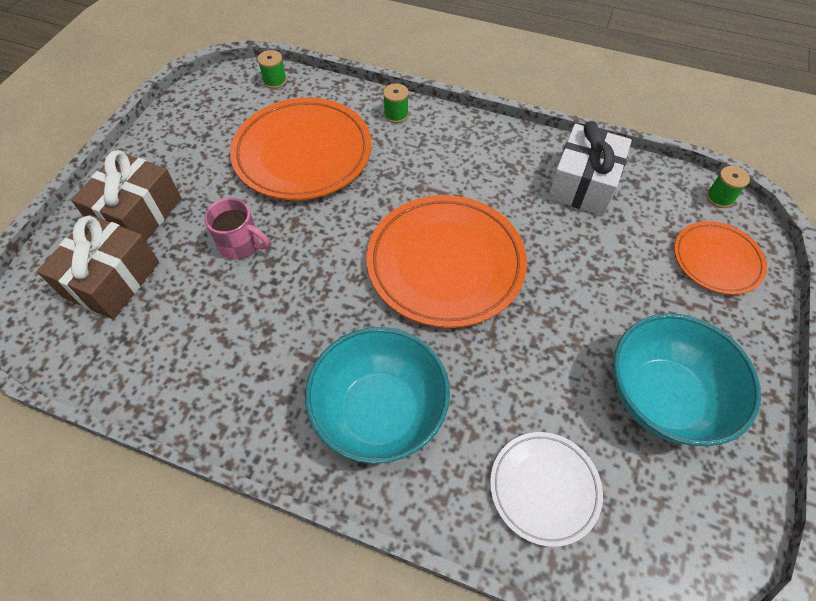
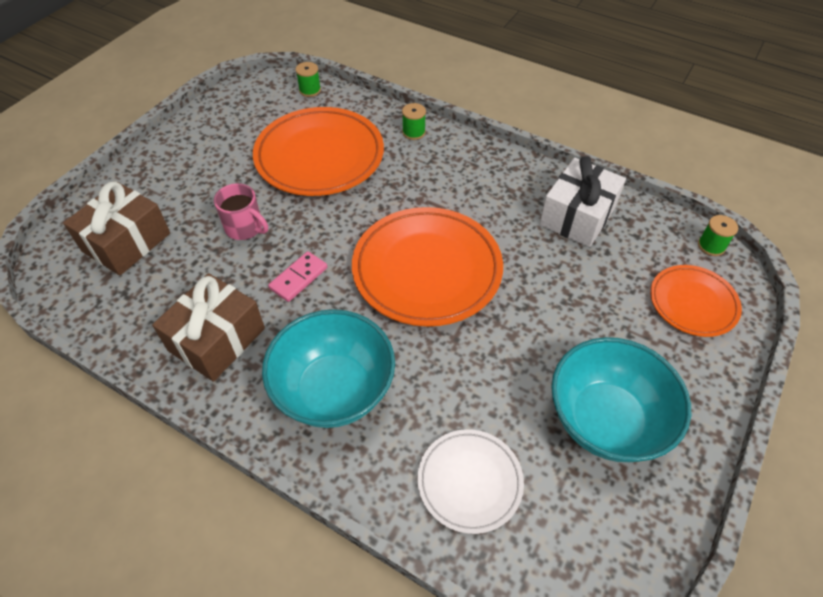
camera: 10 degrees right, 5 degrees down
(138, 213) = (162, 189): brown gift -> brown gift (217, 339)
(312, 293) = (298, 278): none -> pink domino

